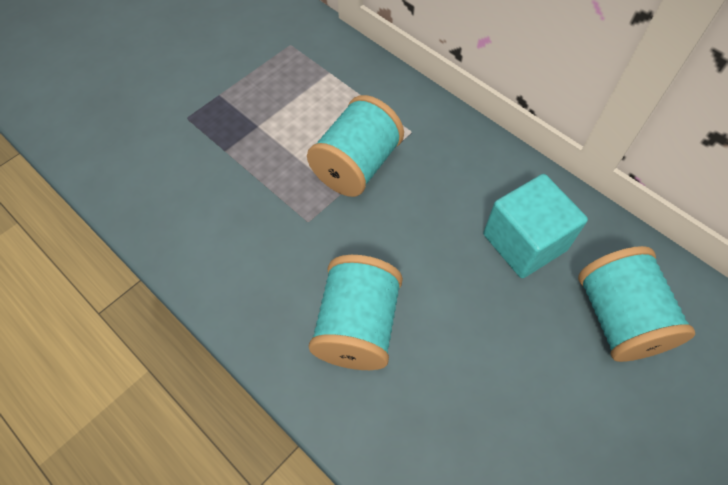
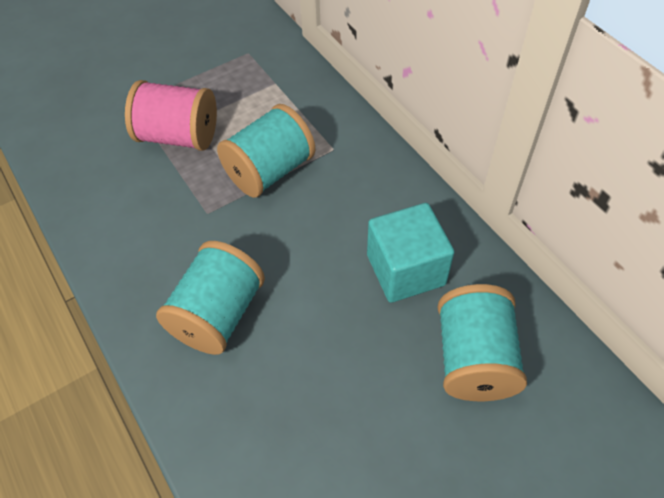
camera: 15 degrees right, 5 degrees down
(249, 145) = (178, 136): none -> pink spool

